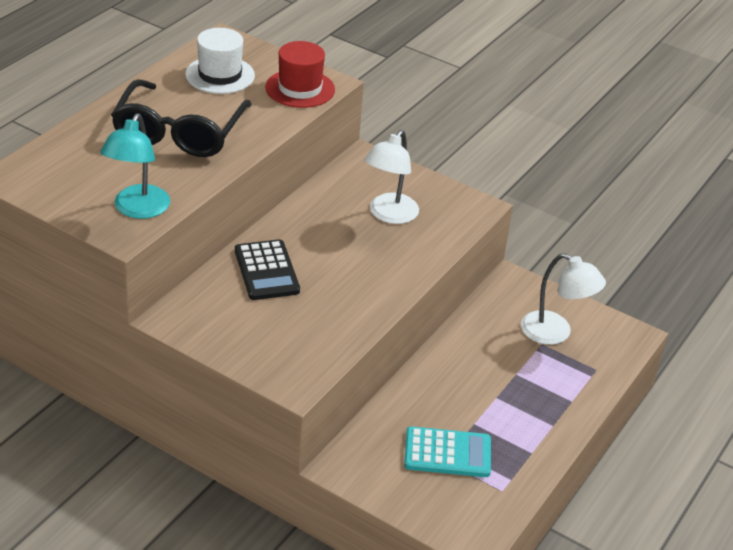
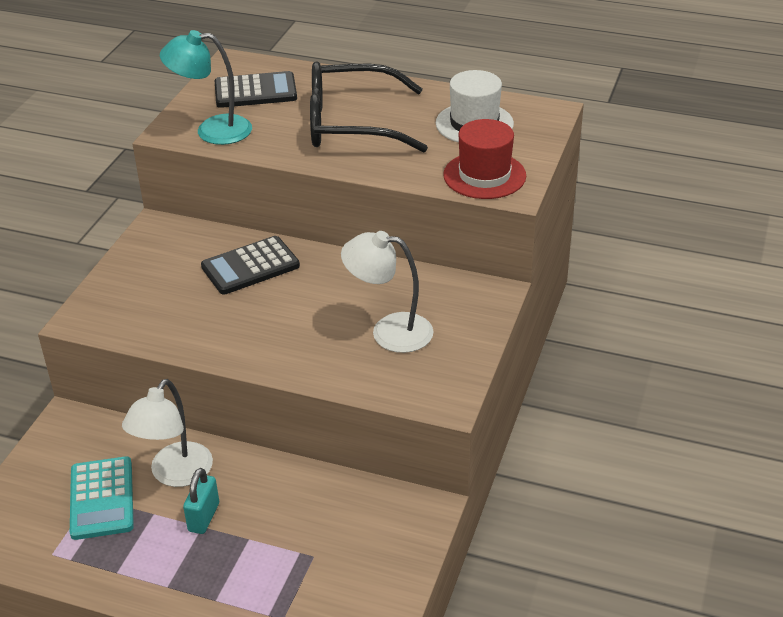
camera: 80 degrees right, 0 degrees up
(80, 173) = (255, 91): none -> black calculator
(486, 395) = (203, 517): none -> turquoise padlock
(555, 333) = (339, 567): white lamp -> white lamp (175, 474)

